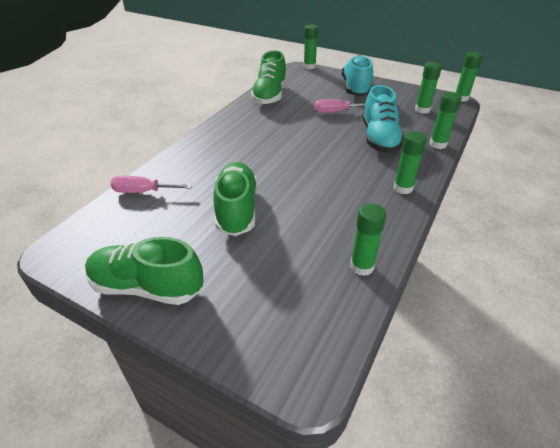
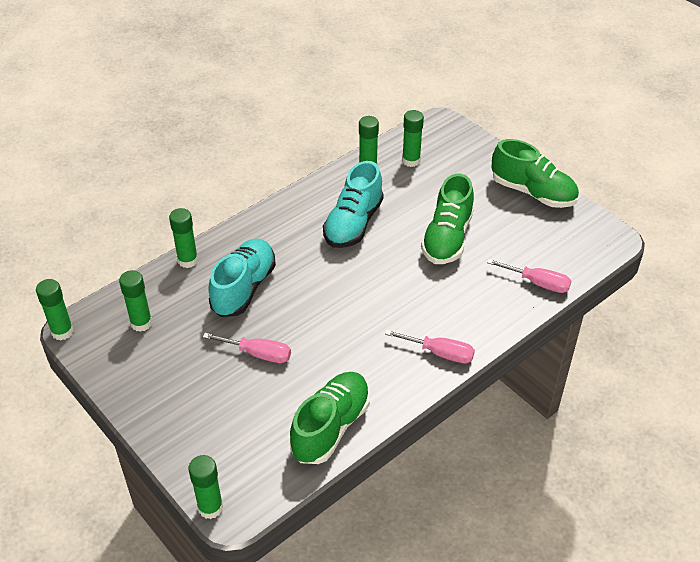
camera: 160 degrees left, 5 degrees up
(217, 134) = (440, 353): none -> pink screwdriver
(356, 88) = (185, 405): turquoise shoe -> turquoise shoe (353, 223)
(403, 188) = (278, 219): green glue stick -> green glue stick (411, 161)

